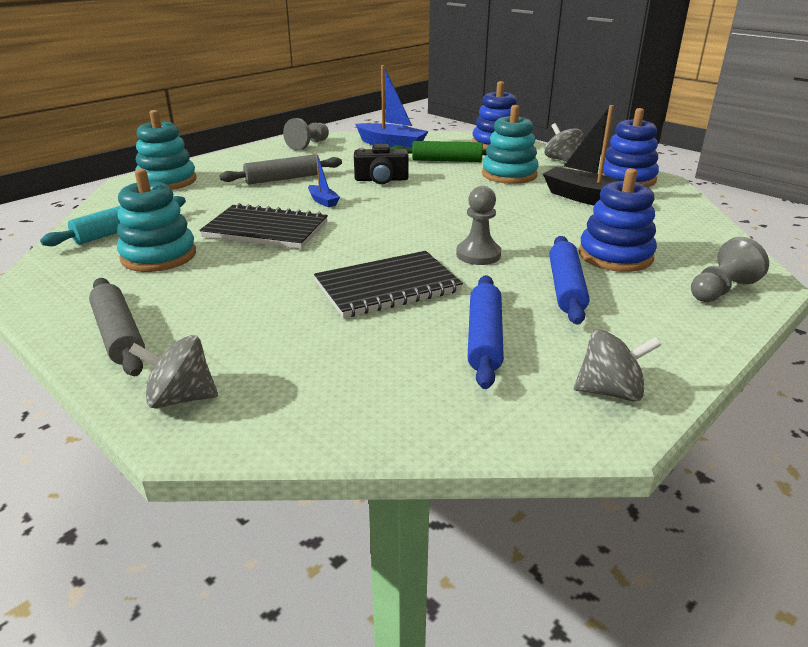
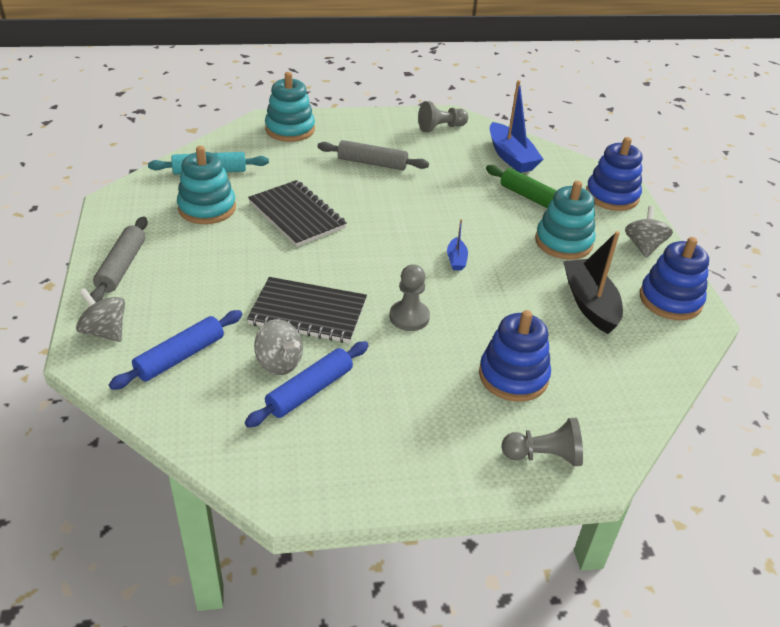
camera: 35 degrees right, 10 degrees up
(323, 201) = (370, 203): blue boat -> blue boat (456, 259)
(381, 179) = (445, 198): black camera -> none
(566, 288) = (426, 383): blue rolling pin -> blue rolling pin (180, 357)
(610, 391) = (327, 477): grey spinning top -> grey spinning top (279, 363)

